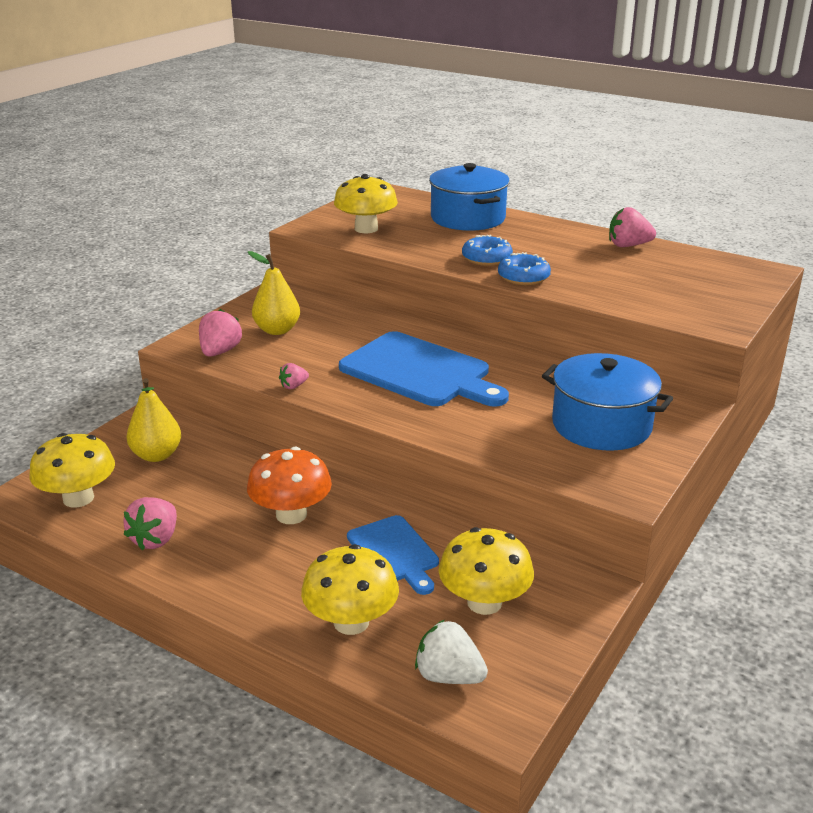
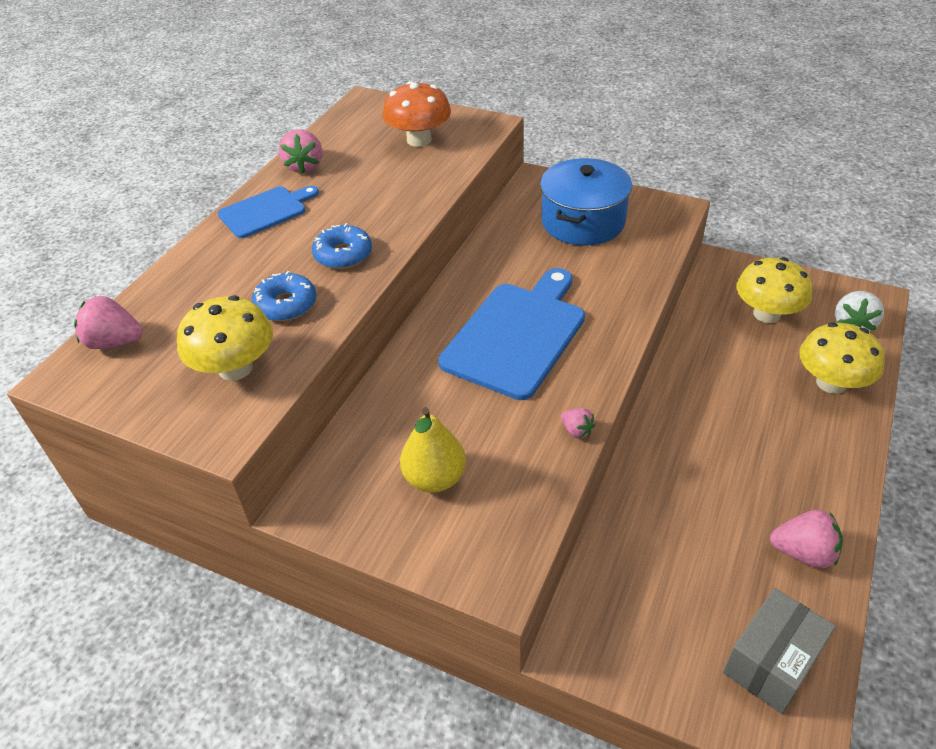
camera: 95 degrees left, 15 degrees up
(78, 498) = (771, 662): yellow mushroom -> grey box
(156, 455) = (653, 606): yellow pear -> none
(220, 352) = (508, 526): pink strawberry -> pink strawberry (114, 342)
(291, 514) = (713, 449): orange mushroom -> orange mushroom (419, 140)
(394, 552) = (733, 369): blue cutting board -> blue cutting board (266, 211)
(468, 218) = (205, 279): blue pot -> none
(523, 277) = (395, 226): blue donut -> blue donut (286, 305)

